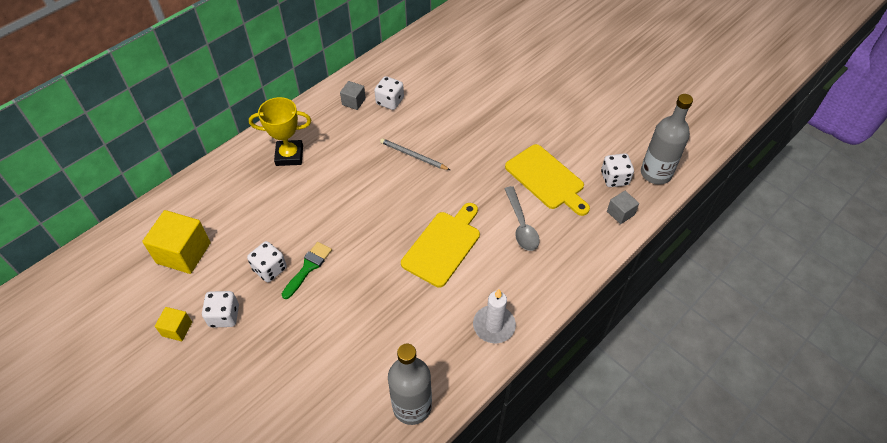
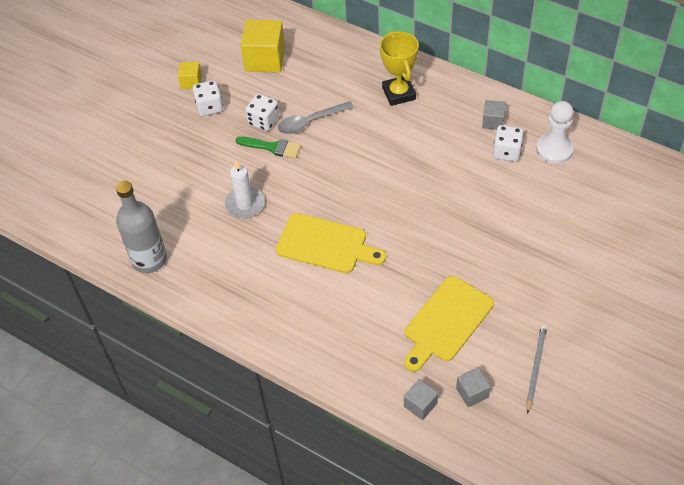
camera: 80 degrees right, 0 degrees up
(399, 74) = (554, 149): none -> white pawn
(413, 156) = (435, 192): grey pencil -> grey pencil (535, 367)
(494, 325) = (243, 306): white candle -> white candle (245, 204)
(521, 225) = (372, 308): grey spoon -> grey spoon (310, 122)
(614, 178) = (472, 393): white dice -> grey cube
(655, 173) = (497, 439): grey bottle -> none

